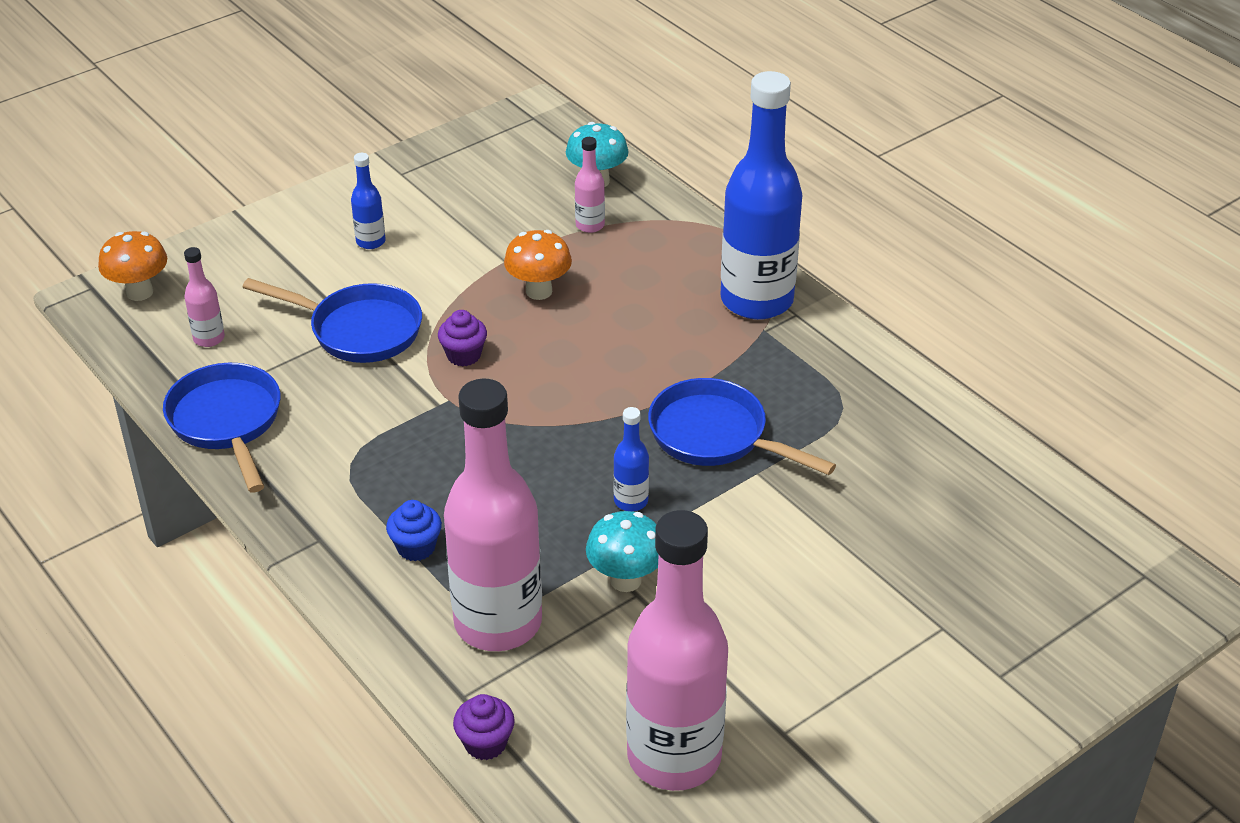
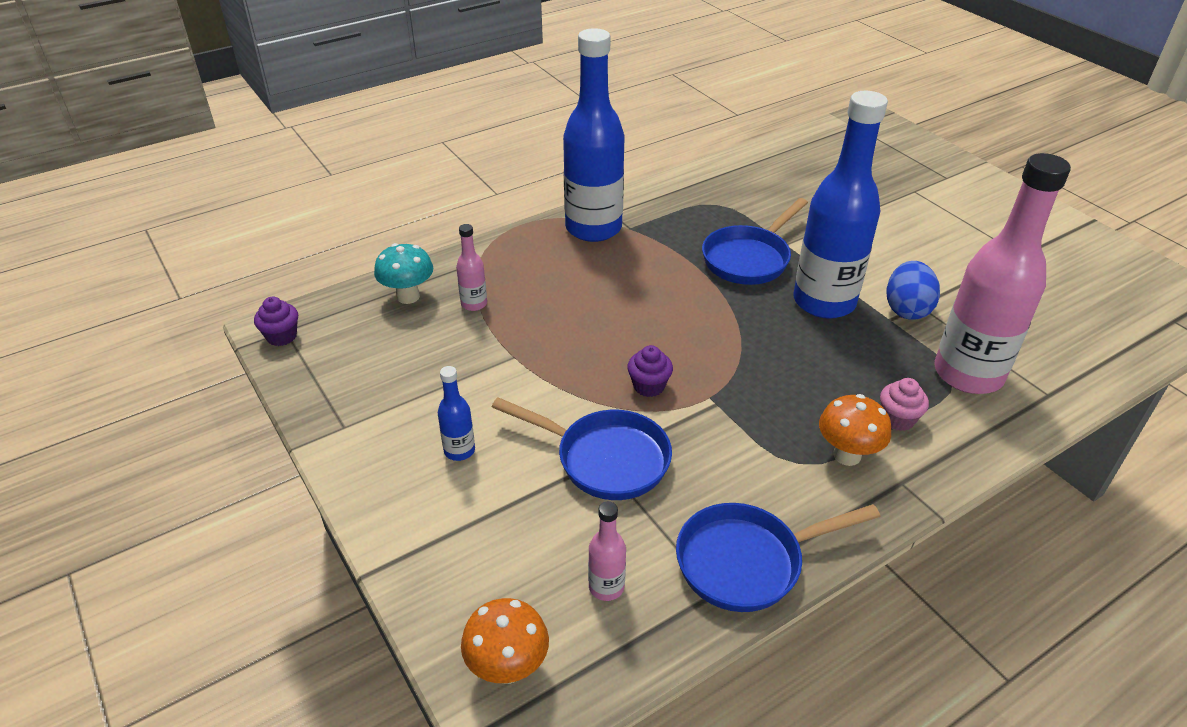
camera: 85 degrees left, 0 degrees up
(358, 330) = (605, 459): blue pan -> blue pan turned 90 degrees clockwise
(416, 547) = (898, 419): blue cupcake -> pink cupcake
(485, 743) = (1088, 384): purple cupcake -> purple cupcake (281, 336)
(539, 291) = (563, 338): orange mushroom -> orange mushroom (847, 455)
(625, 580) = (906, 309): turquoise mushroom -> blue egg
(631, 501) = (824, 302): blue bottle -> blue bottle, size x2.39
(674, 756) = (1061, 298): pink bottle -> none

